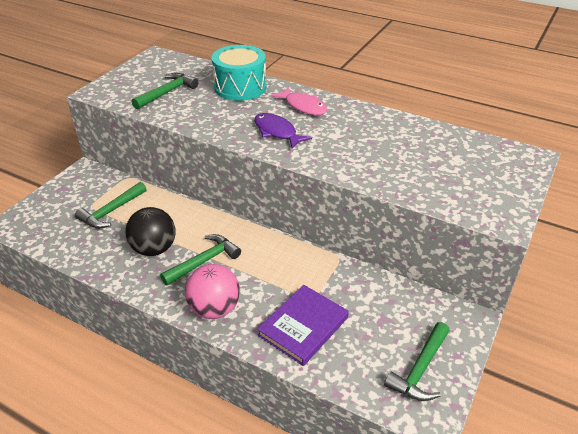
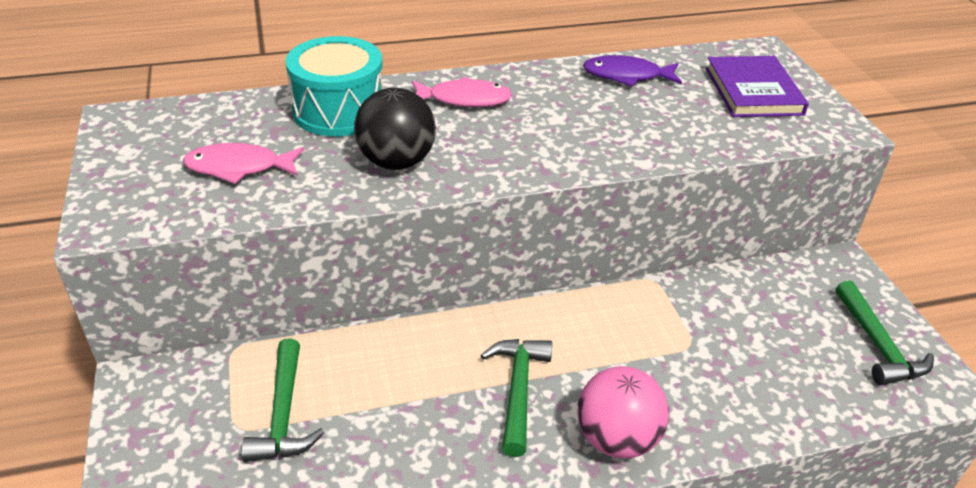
camera: 45 degrees left, 0 degrees up
(154, 249) = (429, 421): black ball -> black ball (396, 162)
(167, 93) = (239, 167): green hammer -> pink fish
(277, 132) = (486, 148): purple fish -> purple fish (627, 76)
(303, 326) = (730, 384): purple book -> purple book (753, 91)

